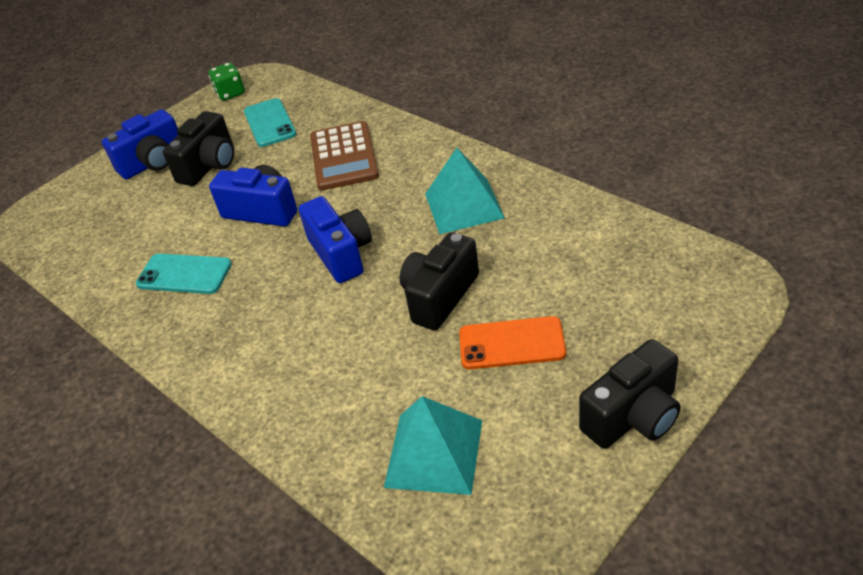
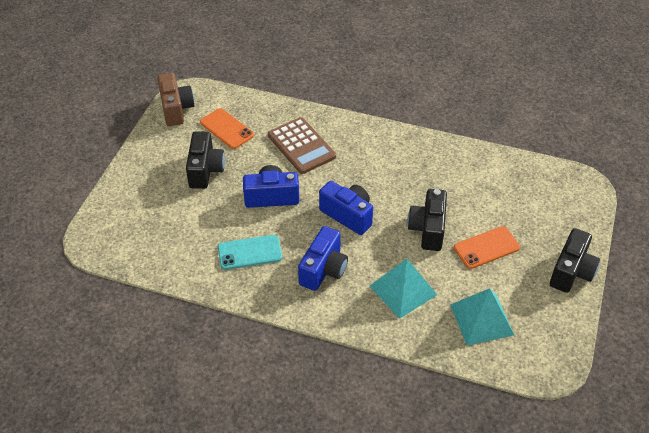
camera: 30 degrees left, 5 degrees up
(154, 162) = (158, 175): blue camera -> blue camera (323, 269)
(230, 93) = (176, 109): green dice -> brown camera
(269, 123) = (226, 129): turquoise phone -> orange phone
(463, 205) = (405, 166): turquoise pyramid -> turquoise pyramid (403, 290)

